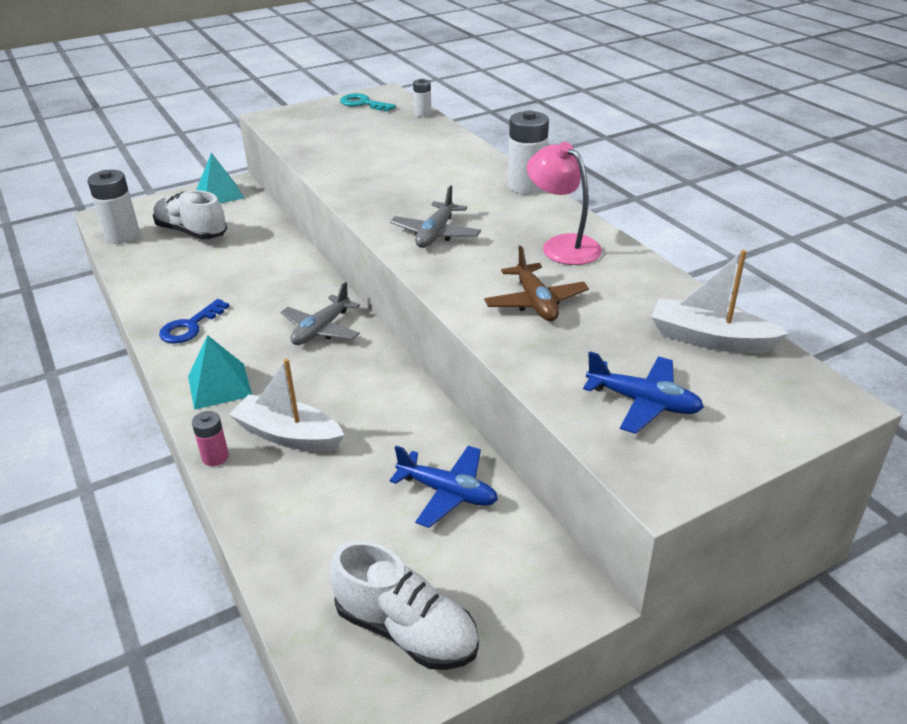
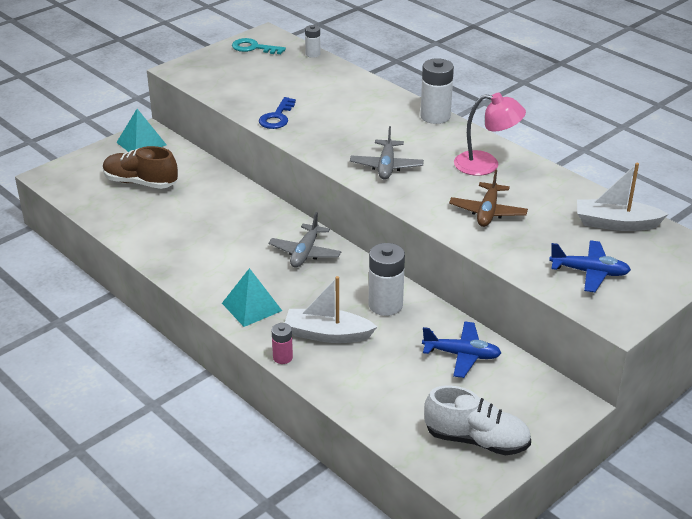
camera: 15 degrees left, 0 degrees up
(122, 236) = (80, 193): white battery -> white battery (385, 305)
(190, 327) = (196, 264): blue key -> blue key (277, 117)
(192, 232) = (140, 182): white shoe -> brown shoe
(535, 302) = (487, 212): brown plane -> brown plane turned 45 degrees clockwise
(562, 245) = (486, 164): pink lamp -> pink lamp turned 150 degrees clockwise

